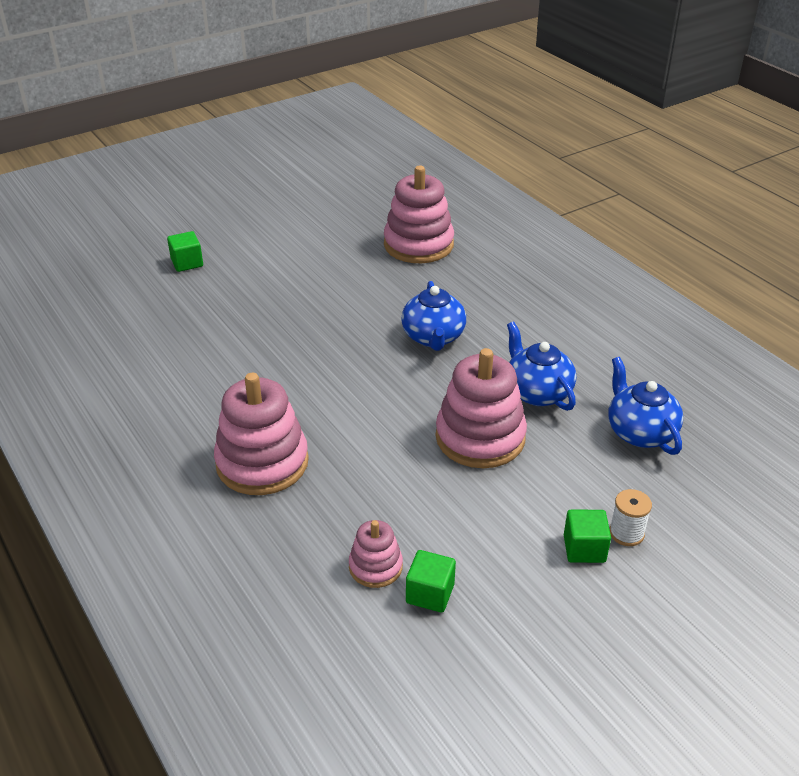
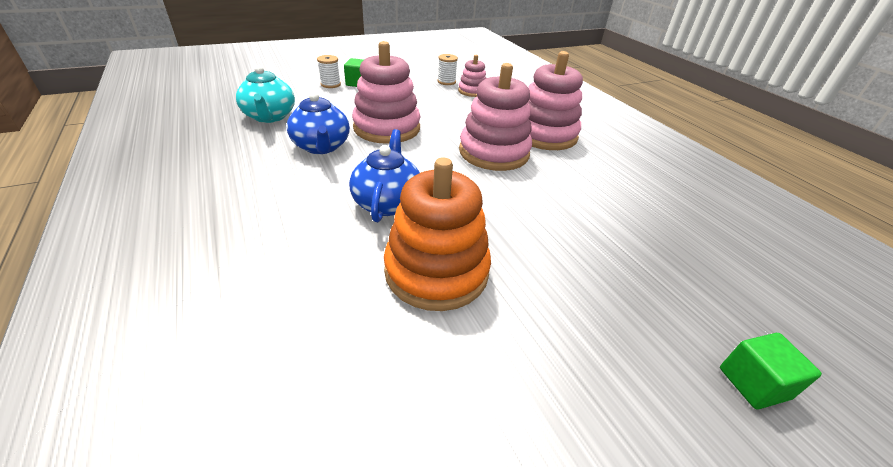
camera: 175 degrees left, 0 degrees up
(376, 292) = (436, 271): none -> orange stacking toy
(418, 245) = (336, 372): pink stacking toy -> pink stacking toy (494, 152)
(430, 593) = (446, 82): green cube -> white spool
(640, 432) = (270, 117): blue teapot -> turquoise teapot

